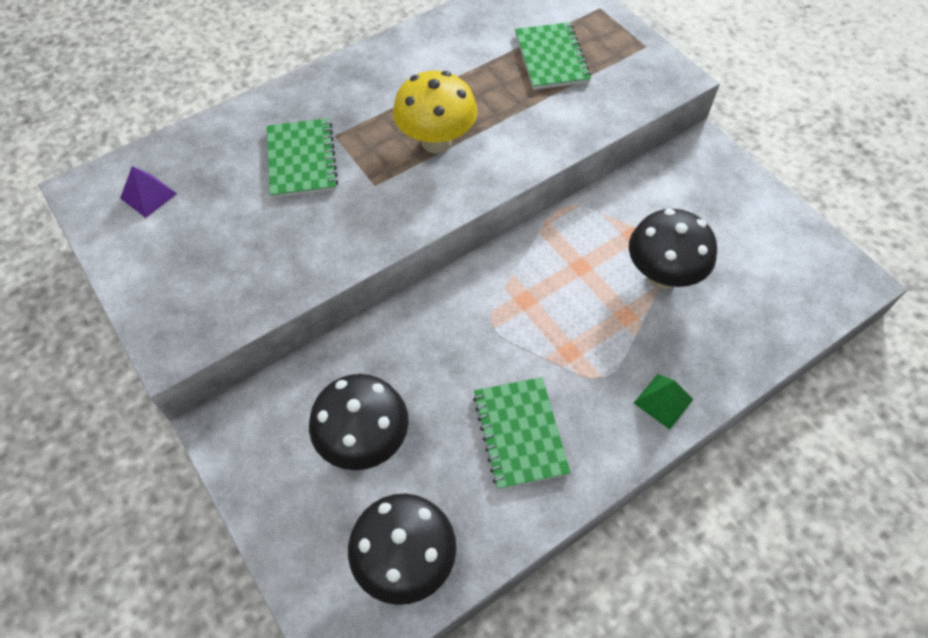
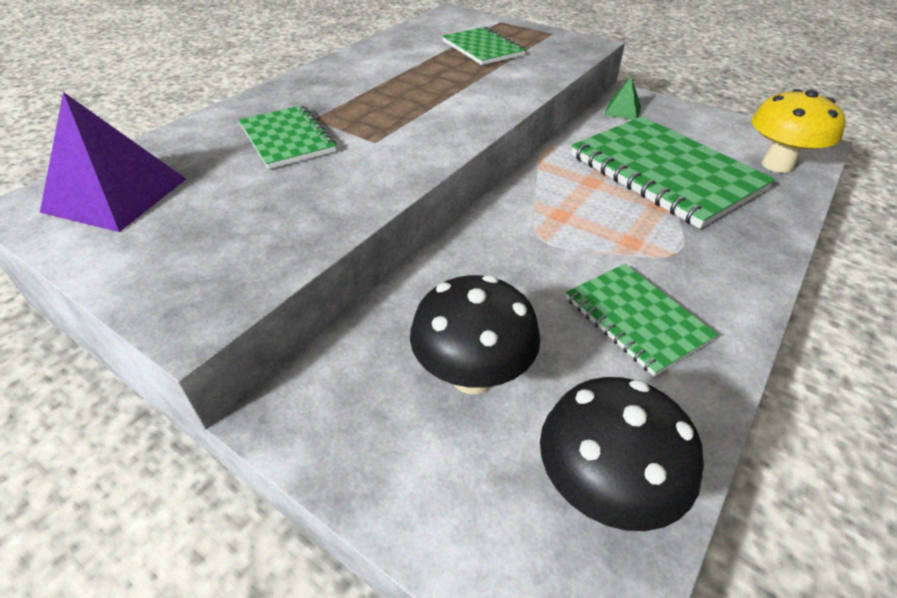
camera: 20 degrees left, 15 degrees down
(148, 196) = (115, 195): purple pyramid -> purple pyramid, size x1.99
(436, 142) = (417, 106): yellow mushroom -> yellow mushroom (777, 165)
(662, 275) = (664, 173): black mushroom -> green notebook
(663, 401) = (745, 256): green pyramid -> green pyramid (623, 110)

